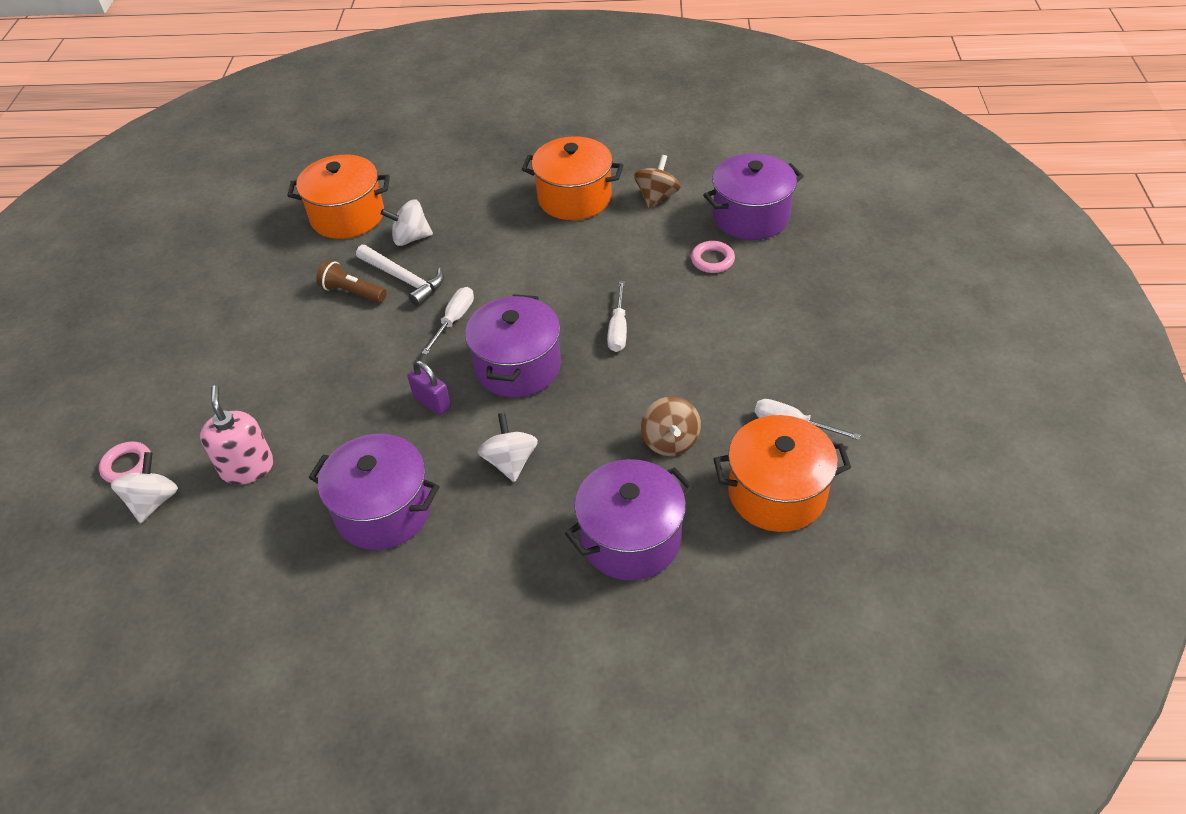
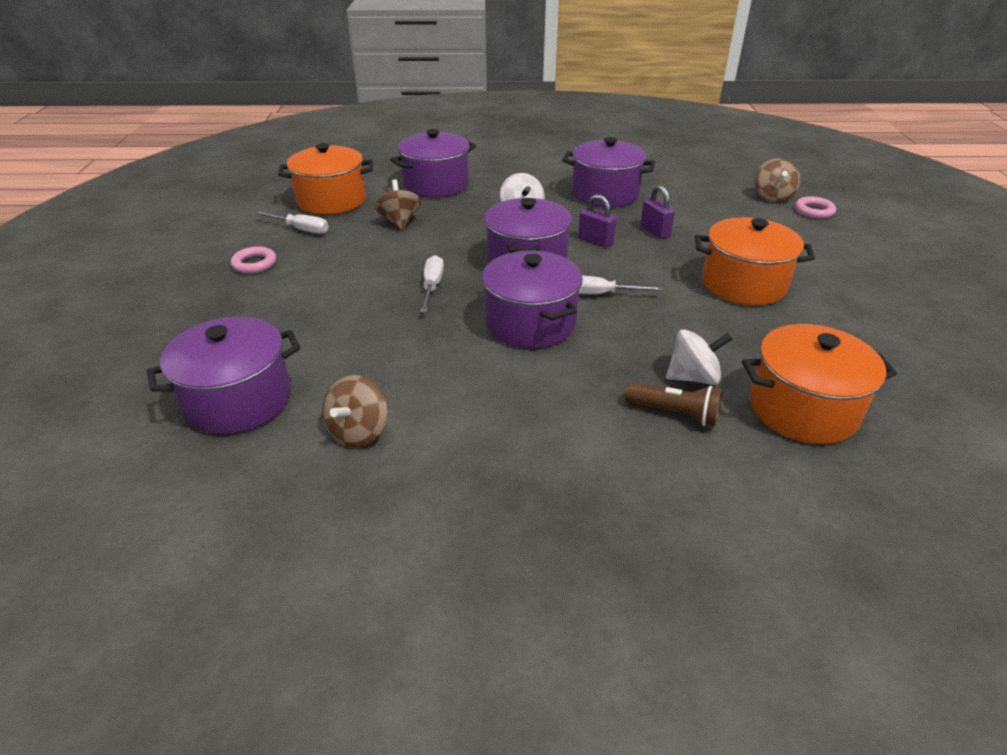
camera: 175 degrees right, 10 degrees down
(153, 501) = (772, 197): white spinning top -> brown spinning top
(247, 467) = (720, 210): pink soap dispenser -> none
(352, 292) = (725, 319): brown flashlight -> brown flashlight (674, 413)
(354, 421) = (655, 231): none -> purple padlock
(404, 279) = (674, 331): white hammer -> none
(454, 320) = (600, 294): white screwdriver -> white screwdriver turned 75 degrees clockwise
(526, 286) = (530, 323): none -> purple pot
(574, 198) = (480, 432): orange pot -> orange pot (743, 284)
(712, 260) = (313, 347): pink ring -> pink ring (254, 264)

